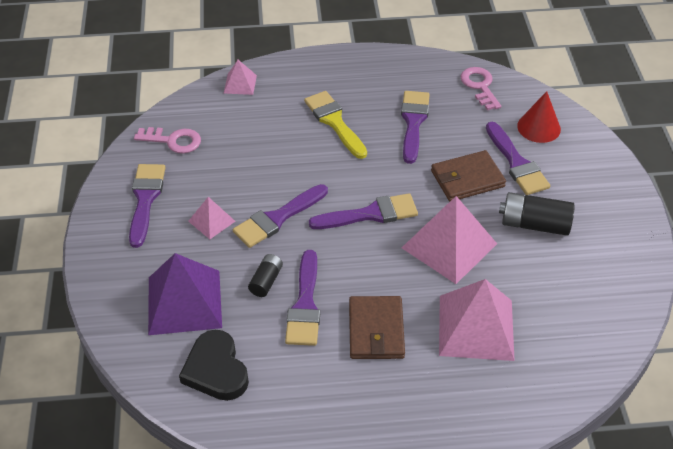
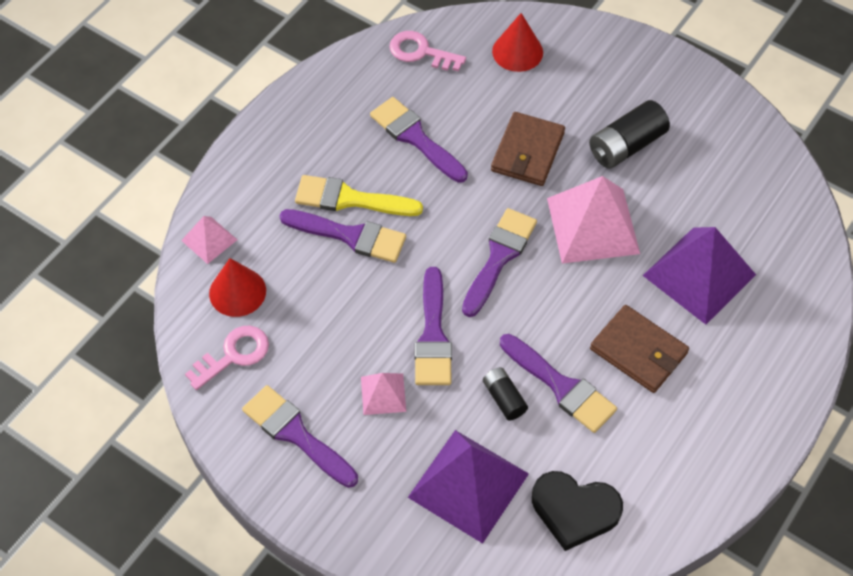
camera: 50 degrees left, 10 degrees up
(217, 116) = (237, 292): none -> red cone
(476, 327) = (699, 275): pink pyramid -> purple pyramid
(517, 163) = (544, 101): purple brush -> purple brush (350, 236)

